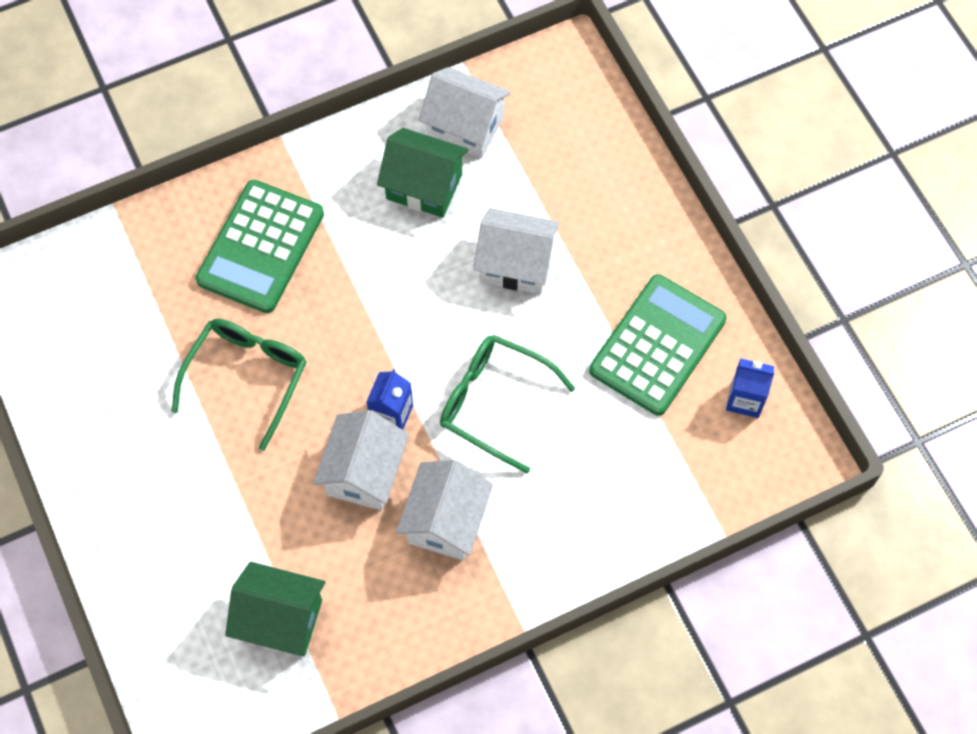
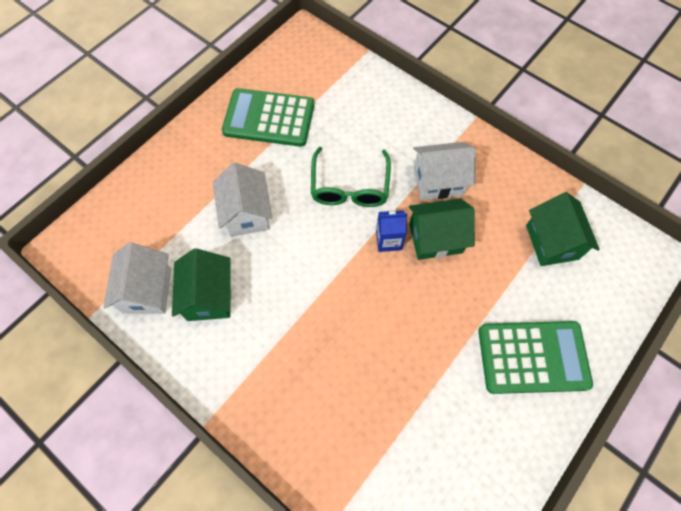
camera: 115 degrees left, 0 degrees up
(247, 376) = (411, 344): green glasses -> none
(260, 247) = (307, 389): green calculator -> green calculator (533, 357)
(364, 473) = (435, 238): white house -> green house
(745, 399) = (283, 68): blue carton -> none

